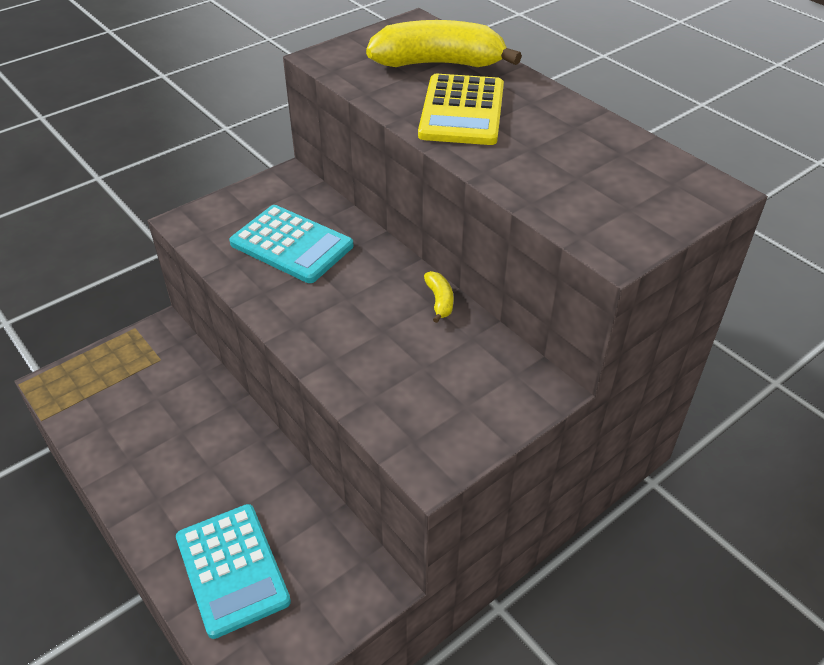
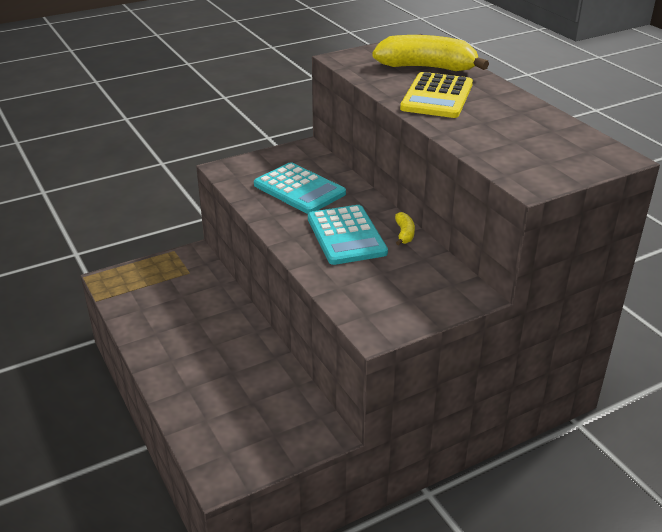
camera: 10 degrees right, 10 degrees down
(232, 569) = (219, 410): turquoise calculator -> turquoise calculator (346, 235)

